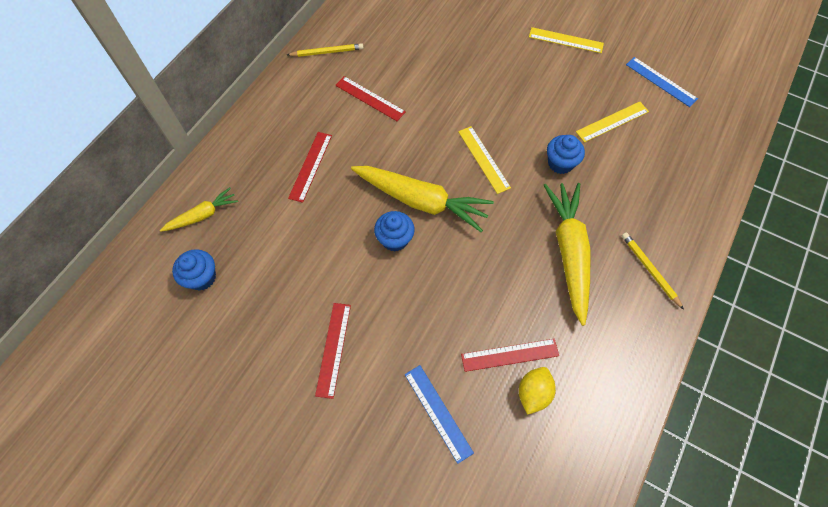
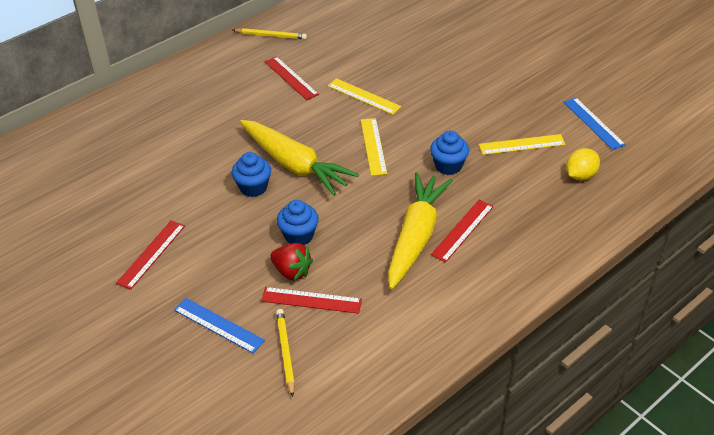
camera: 20 degrees right, 20 degrees down
(202, 215) = (93, 131): yellow carrot -> none
(202, 277) = (68, 175): blue cupcake -> blue cupcake (299, 235)
(310, 166) = (207, 116): red ruler -> red ruler (462, 230)
(438, 412) = (218, 325): blue ruler -> blue ruler turned 45 degrees counterclockwise
(477, 327) = (292, 271): none -> red strawberry
(533, 393) = (317, 335): yellow lemon -> yellow lemon (580, 175)
(565, 40) = (511, 71): yellow ruler -> yellow ruler (364, 96)
(649, 270) = (491, 270): yellow pencil -> yellow pencil (285, 352)

